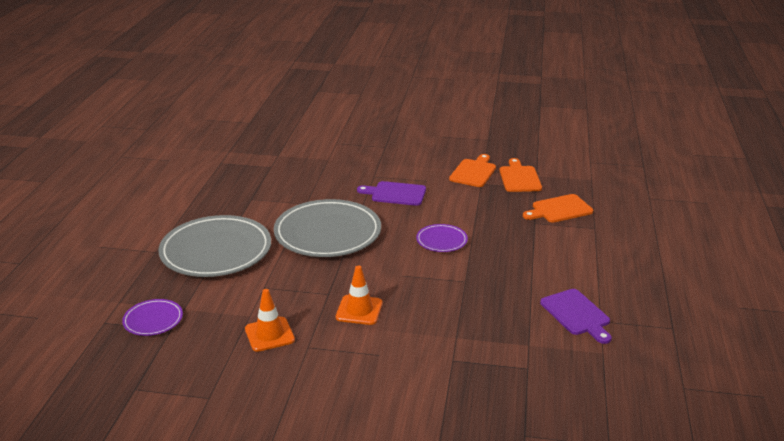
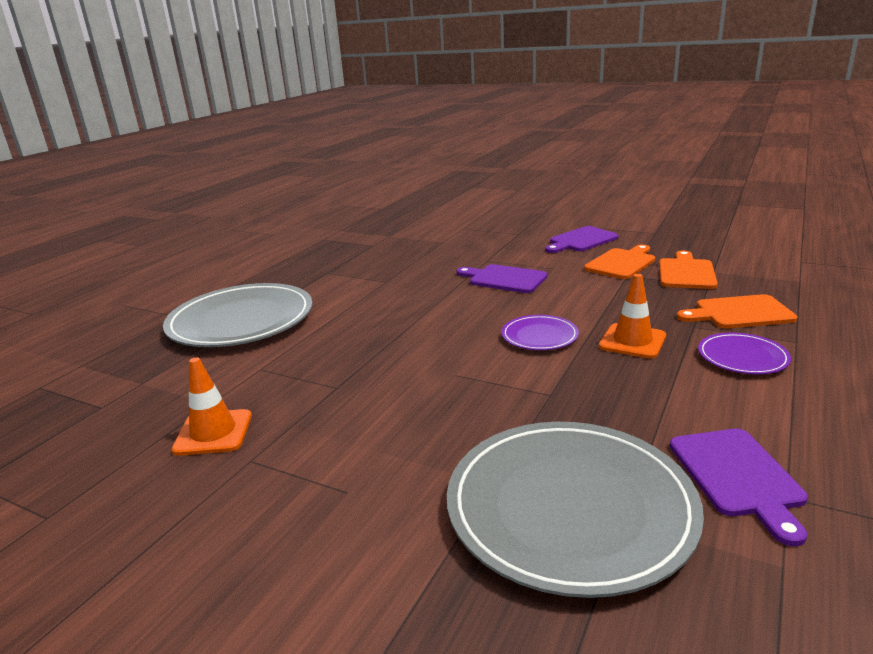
camera: 20 degrees right, 5 degrees down
(153, 320) = (93, 392): purple plate -> purple plate (742, 357)
(327, 233) = (389, 314): grey plate -> grey plate (569, 508)
(359, 310) = (363, 416): orange traffic cone -> orange traffic cone (632, 341)
(436, 151) = (581, 240): none -> purple cutting board

